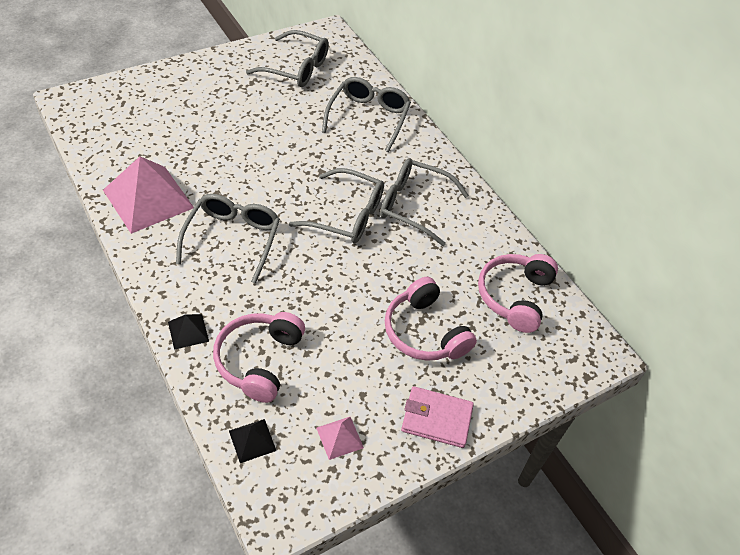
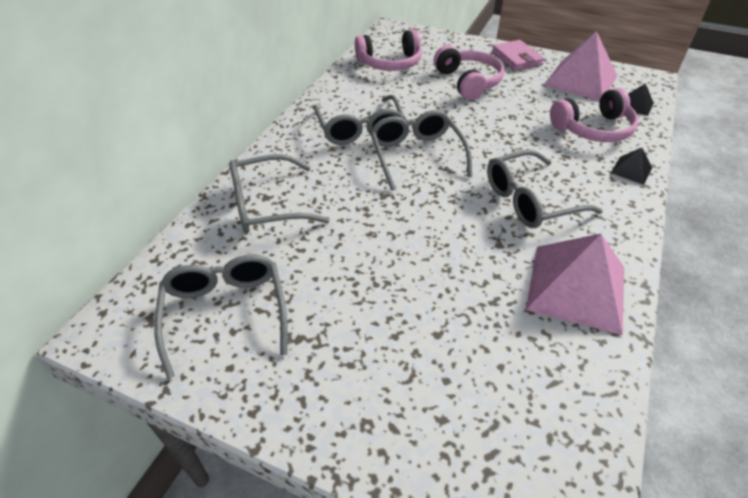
camera: 120 degrees left, 5 degrees down
(339, 437) = (580, 80): pink pyramid -> pink pyramid, size x2.21
(424, 332) = (468, 82): pink headphones -> pink headphones turned 45 degrees counterclockwise

